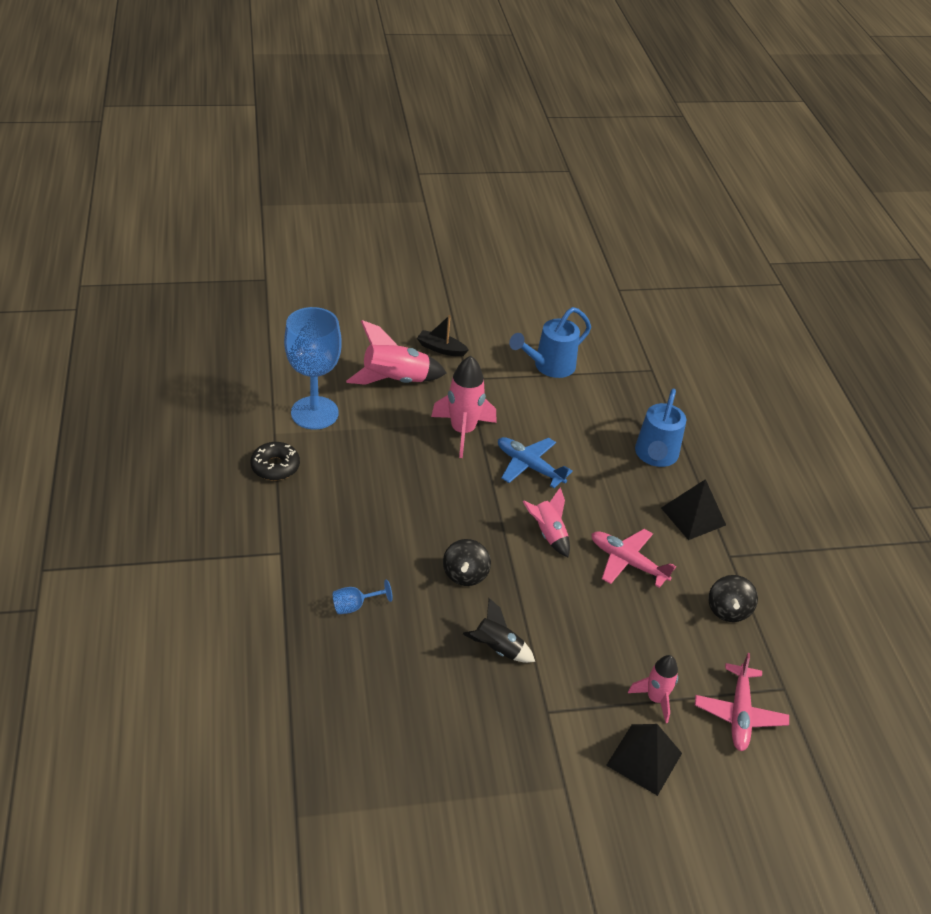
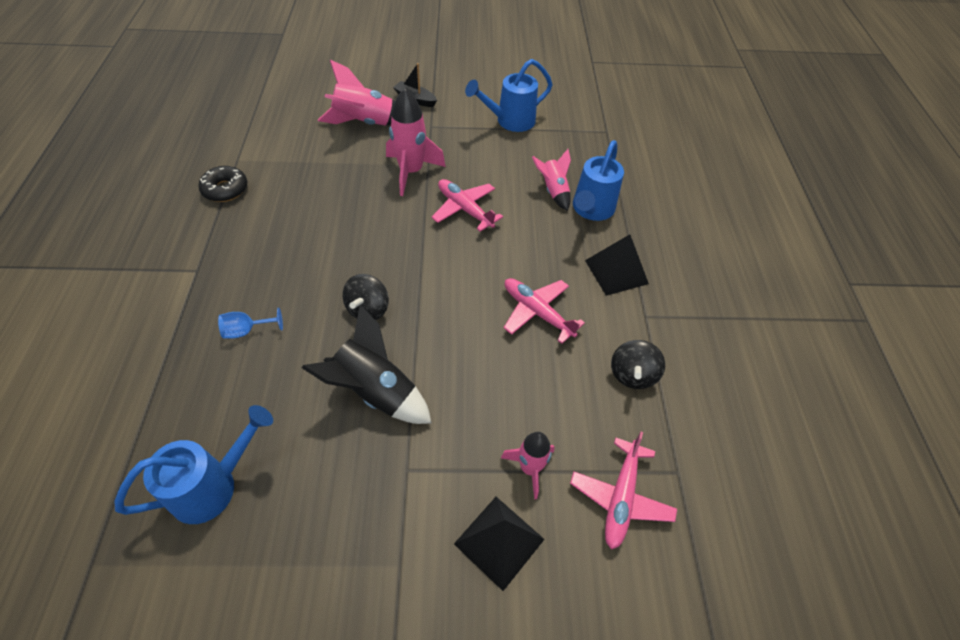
camera: 10 degrees right, 10 degrees up
(314, 413) = (280, 145): blue goblet -> none
(378, 743) = (212, 486): none -> blue watering can
(497, 648) = (375, 391): black rocket -> black rocket, size x1.62
(529, 466) = (464, 209): blue plane -> pink plane
(548, 534) = (464, 276): pink rocket -> pink rocket (553, 191)

